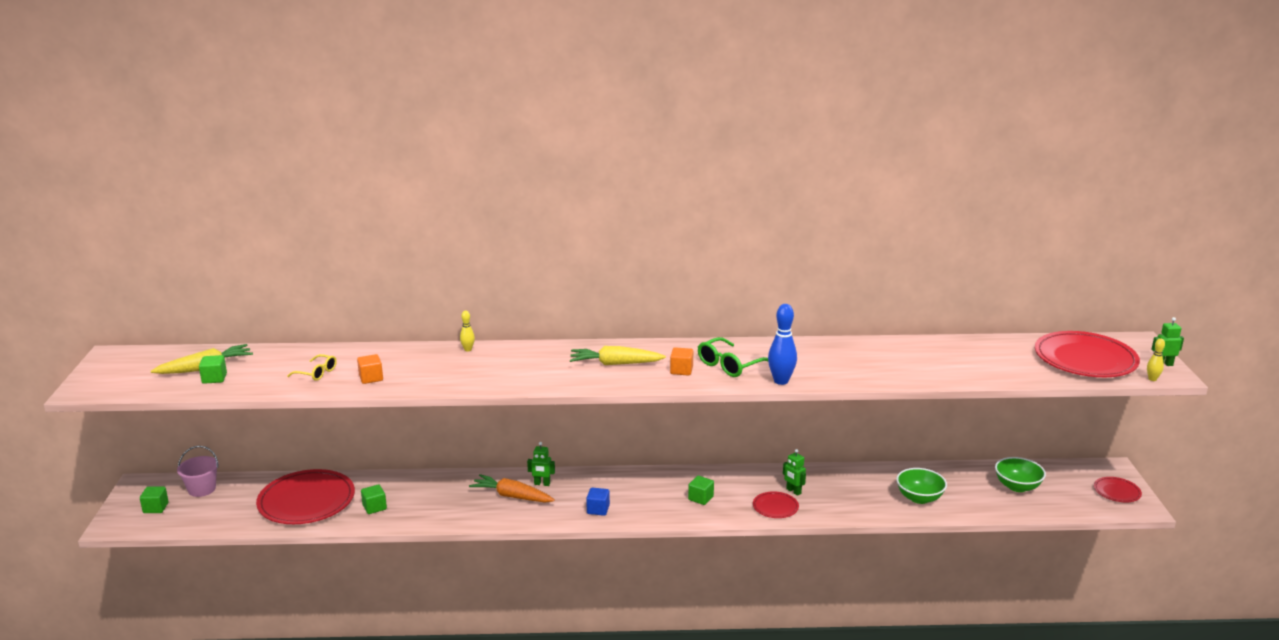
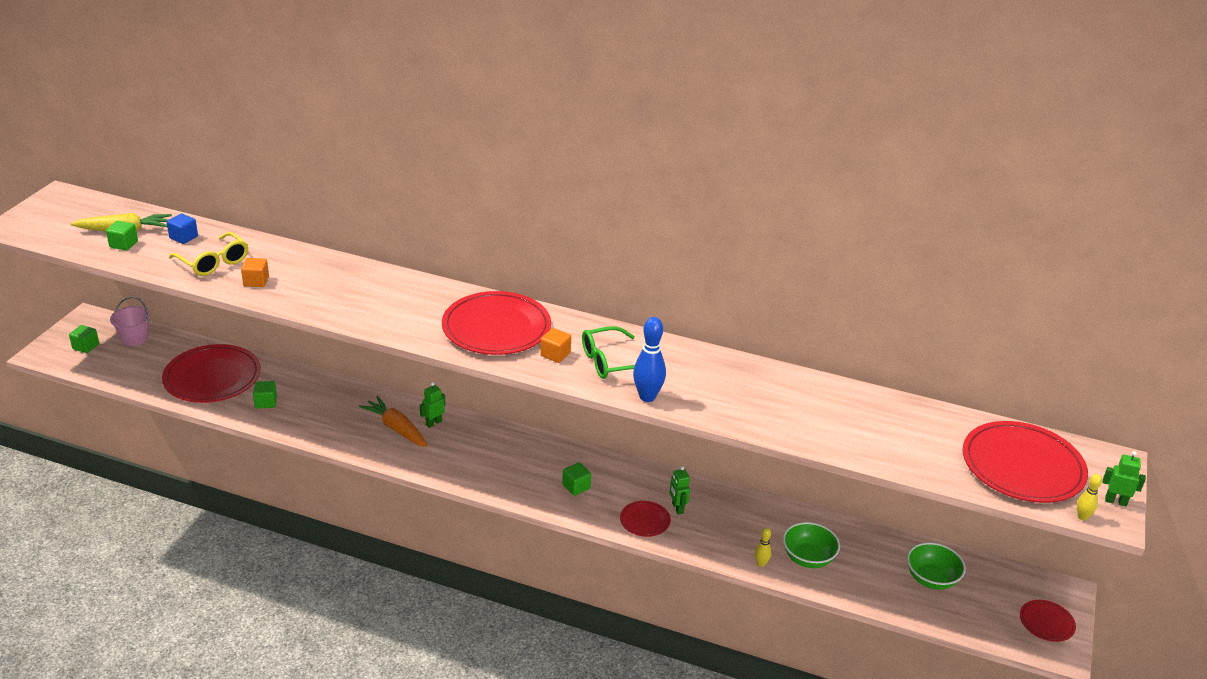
camera: 20 degrees right, 10 degrees up
(317, 373) = (214, 262): yellow glasses -> yellow glasses, size x1.57
(468, 349) = (369, 272): yellow bowling pin -> yellow bowling pin (761, 564)
(542, 484) = (433, 423): green robot -> green robot turned 105 degrees clockwise
(598, 509) = (466, 468): blue cube -> blue cube (183, 237)
(615, 364) = (496, 328): yellow carrot -> red plate

